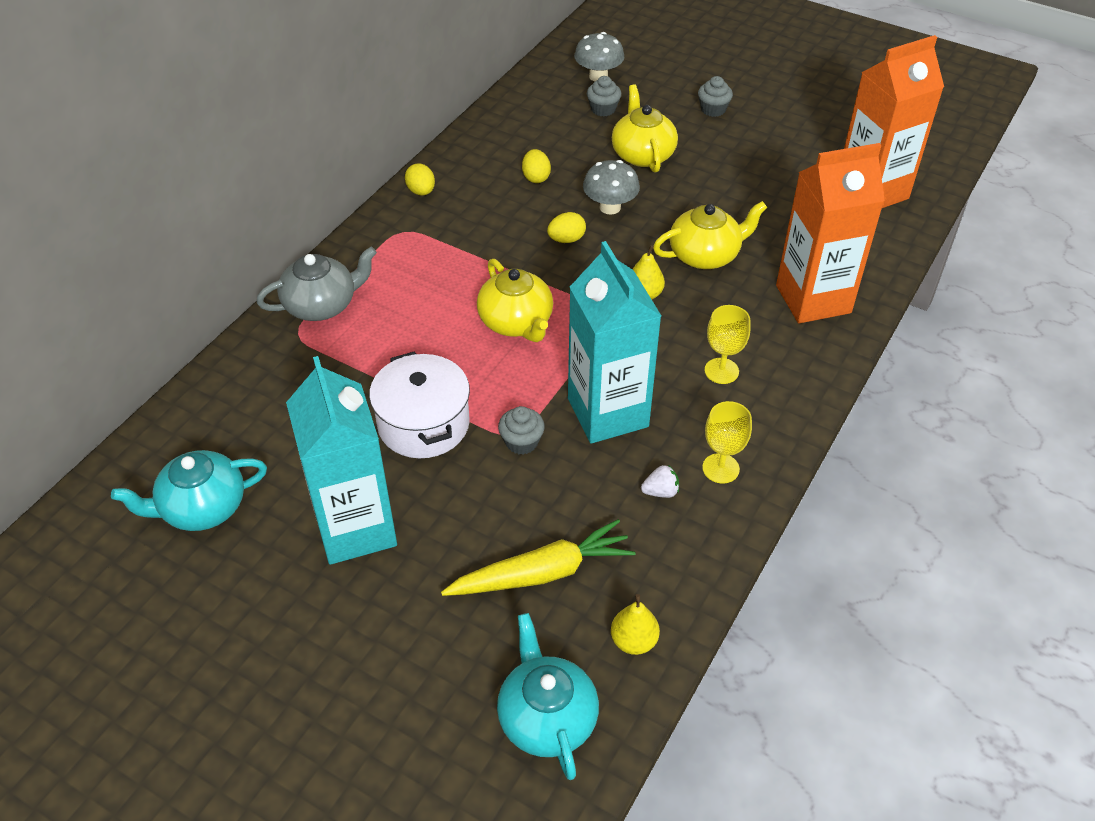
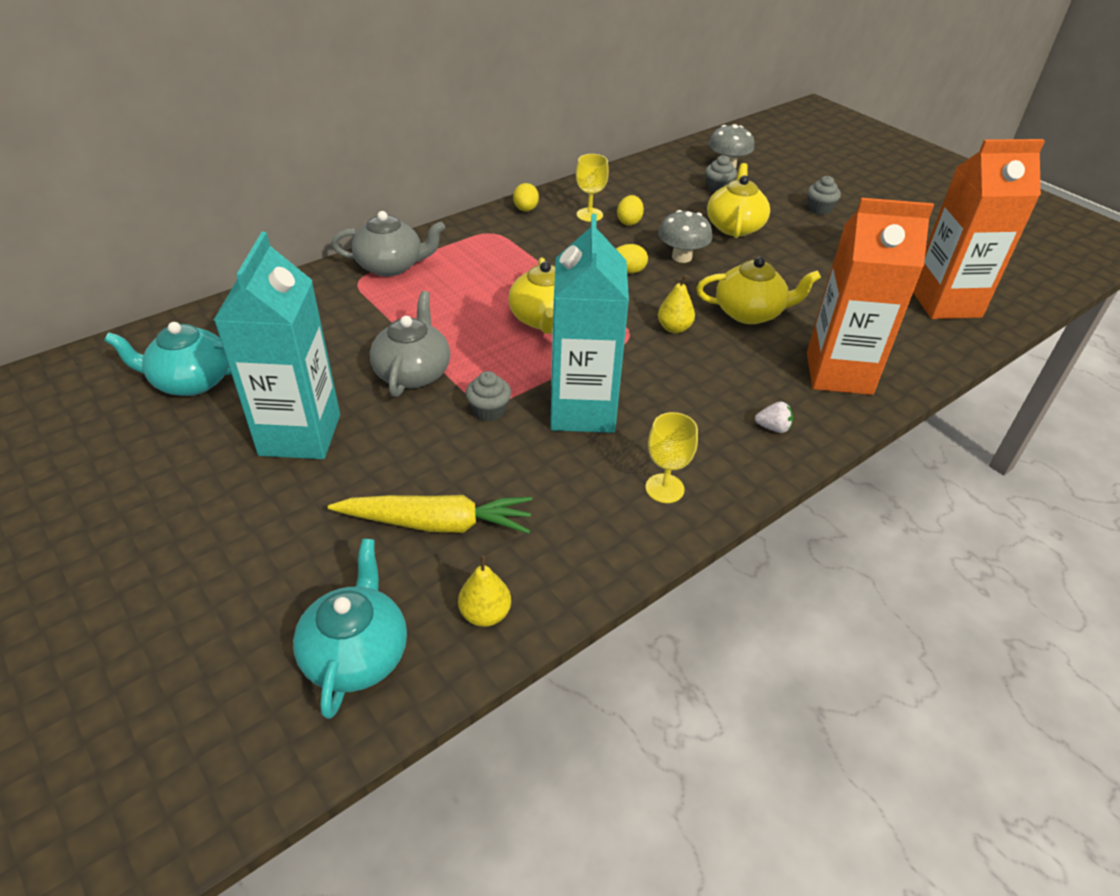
camera: 20 degrees right, 5 degrees down
(423, 424) = (413, 372): white pot -> grey teapot
(660, 491) = (593, 490): white strawberry -> white strawberry (773, 428)
(721, 371) = (713, 407): yellow goblet -> yellow goblet (589, 215)

